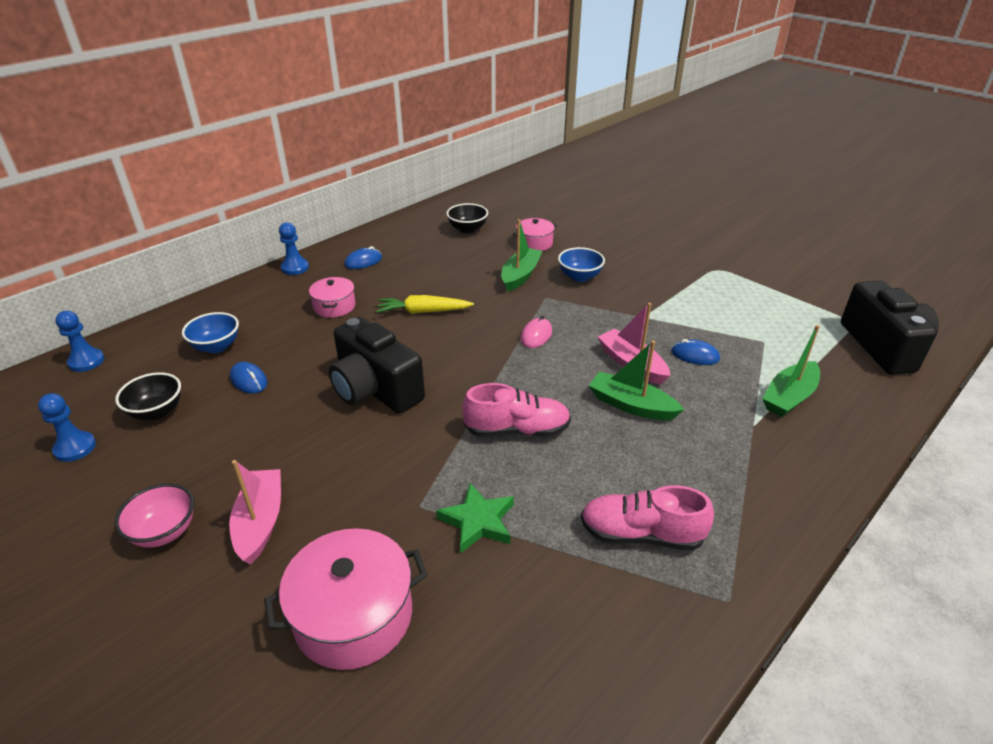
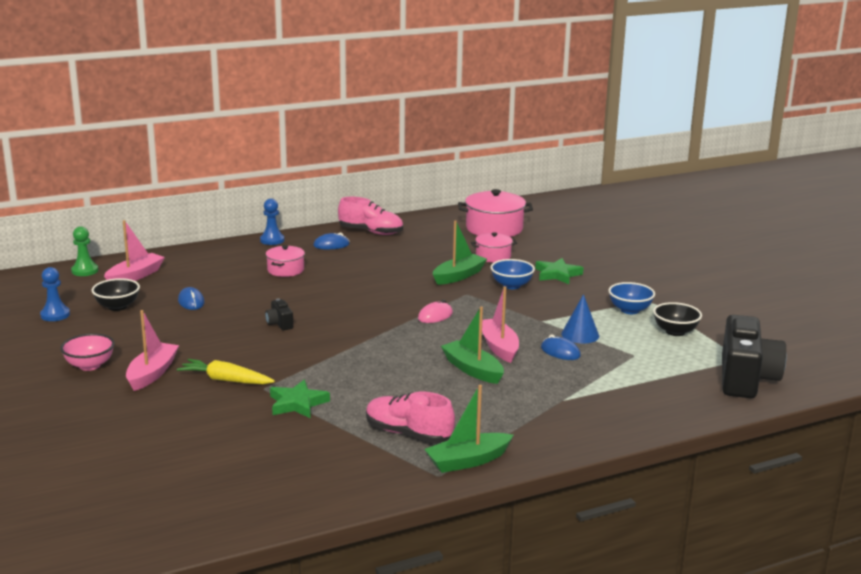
camera: 20 degrees right, 15 degrees down
(86, 361) = (85, 271): blue pawn -> green pawn
(157, 355) = (135, 276): none -> pink boat
(216, 346) = (180, 278): blue bowl -> blue bowl (630, 310)
(353, 616) = (182, 426): pink pot -> pink pot (494, 228)
(375, 389) = (279, 323): black camera -> black camera, size x0.42
(423, 312) = (354, 285): yellow carrot -> yellow carrot (226, 380)
(467, 229) = (441, 237): black bowl -> black bowl (675, 332)
(517, 430) = (368, 365): pink shoe -> pink shoe (371, 232)
(610, 253) = (557, 274): none -> green star
(693, 327) = (580, 335): none -> blue cone
(789, 397) = (614, 391): green boat -> green boat (468, 461)

